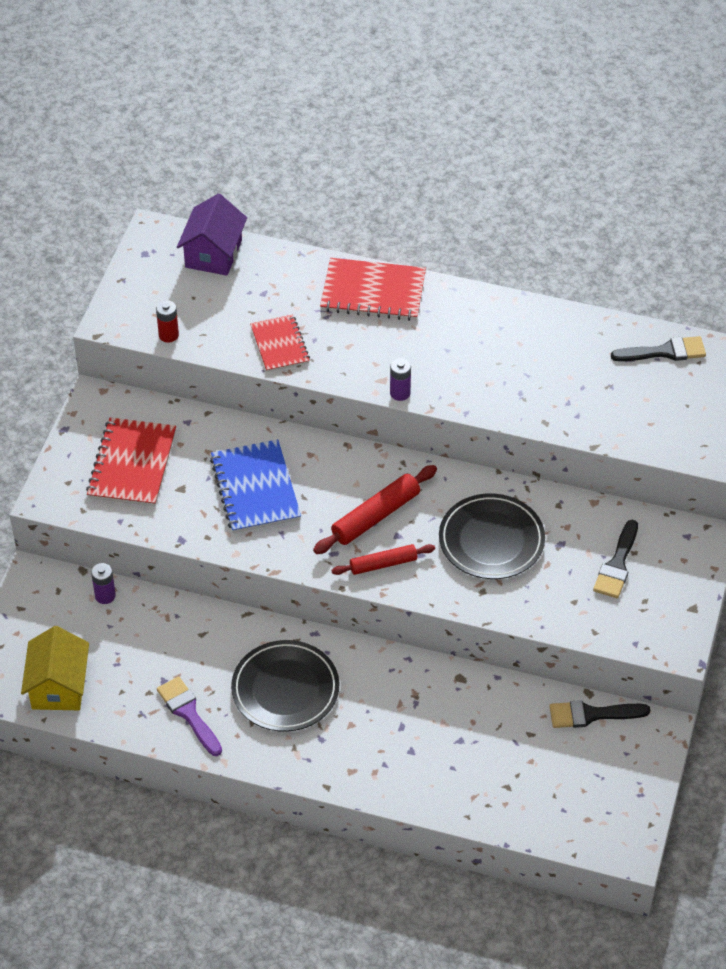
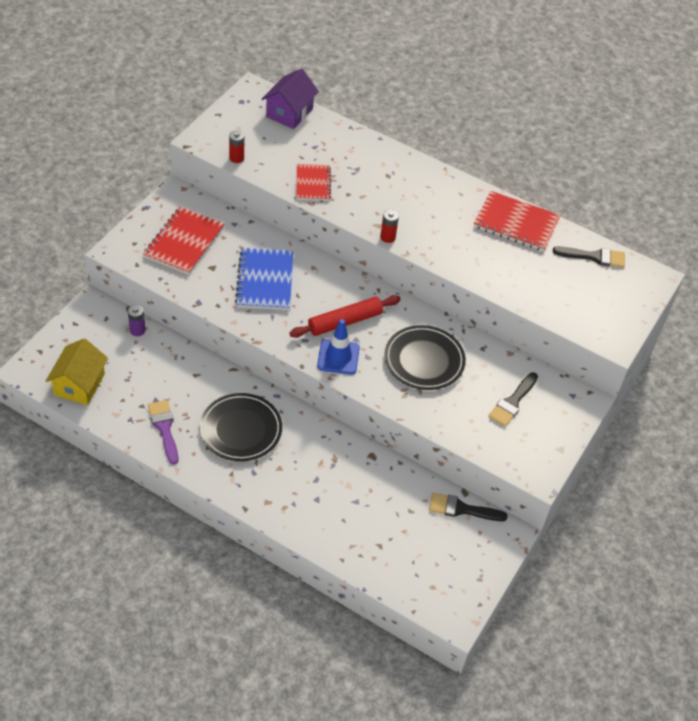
camera: 10 degrees right, 0 degrees up
(373, 292) = (393, 165): red notebook -> red notebook (516, 223)
(383, 564) = (338, 357): red rolling pin -> blue traffic cone
(400, 393) = (387, 237): purple battery -> red battery

